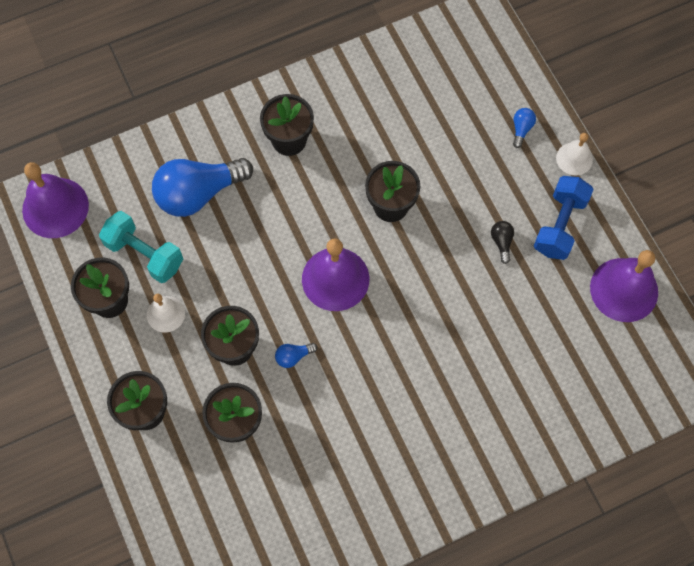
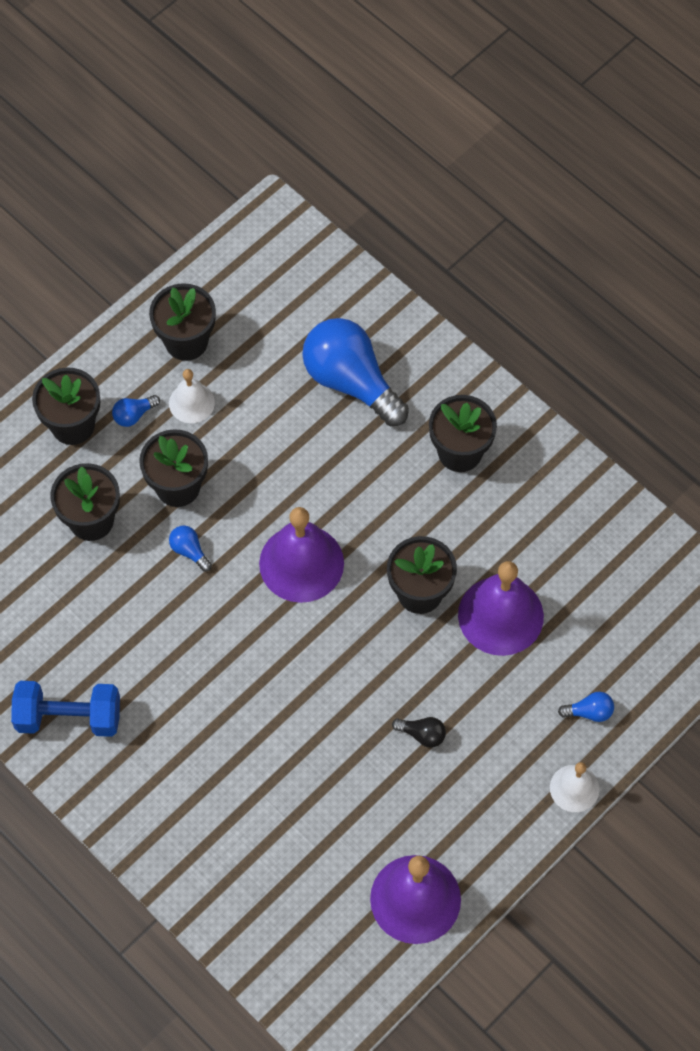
camera: 70 degrees right, 5 degrees down
(55, 207) = (275, 246): purple bell -> purple bell (500, 615)
(145, 254) = (254, 355): turquoise dumbbell -> none
(157, 361) = (134, 415): none -> blue light bulb
(501, 242) = (422, 734): black light bulb -> black light bulb turned 45 degrees clockwise
(559, 225) = (473, 796): blue dumbbell -> blue dumbbell (69, 717)

